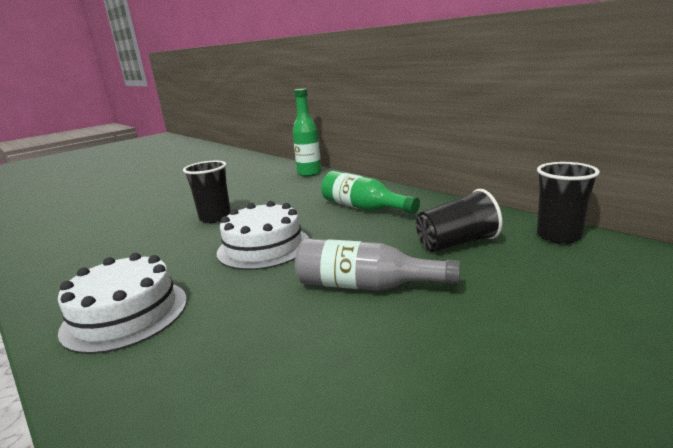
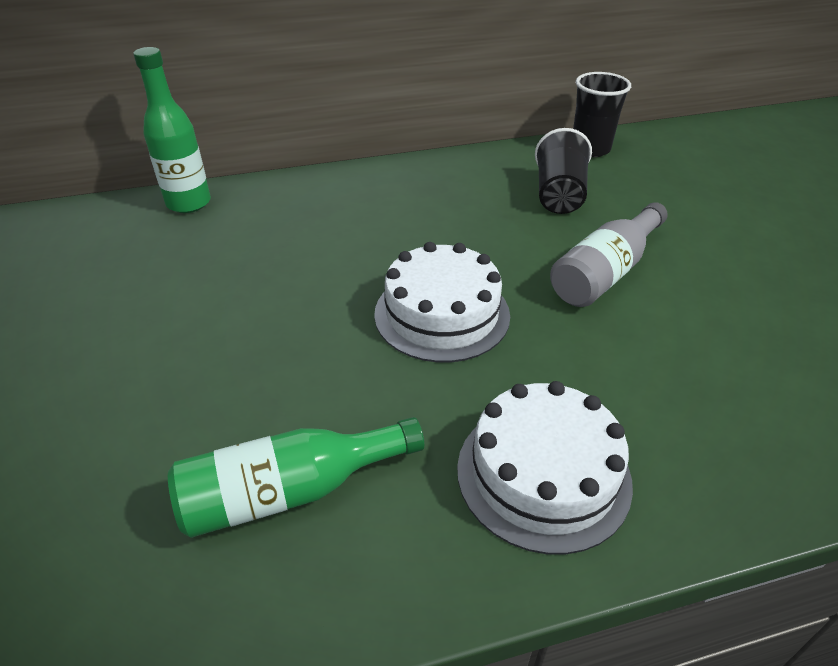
camera: 65 degrees left, 20 degrees up
(215, 218) = (268, 338): black cup -> none
(363, 208) = (401, 209): green bottle -> green bottle (290, 491)

